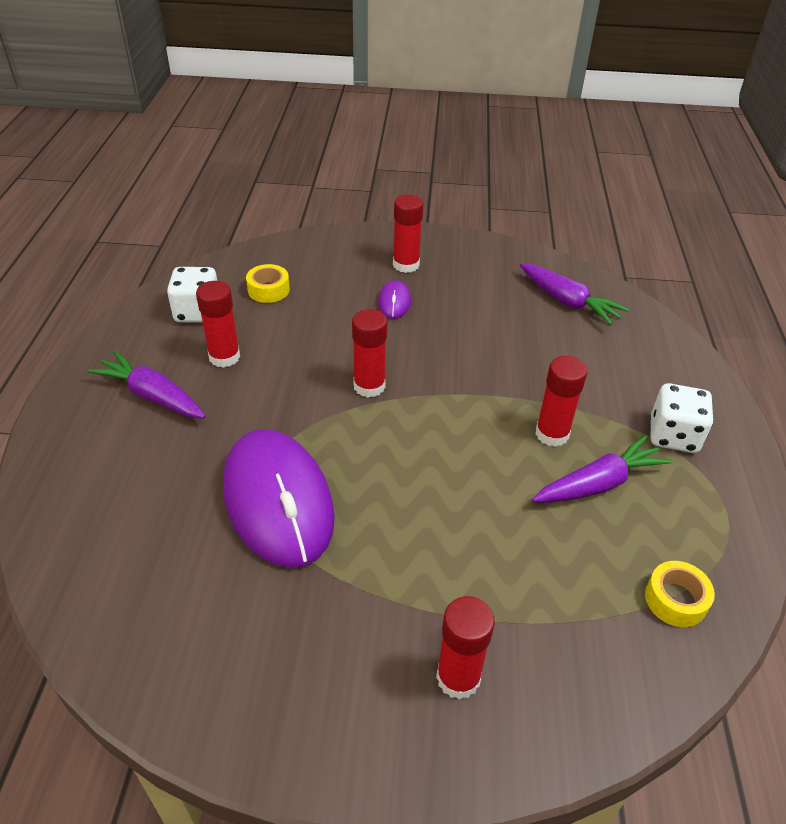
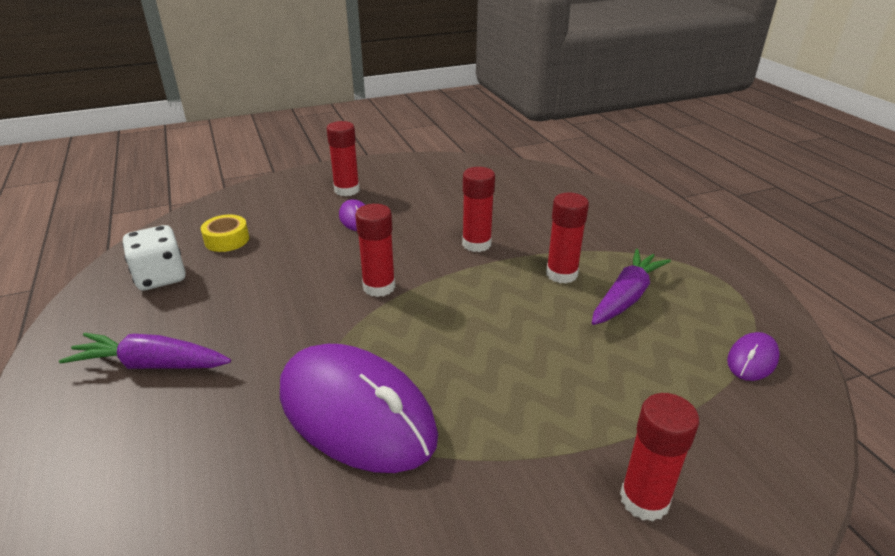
camera: 25 degrees left, 10 degrees down
(224, 357) = (215, 306): red glue stick -> red glue stick (476, 244)
(568, 302) = (499, 182): purple carrot -> none
(673, 436) = (650, 247): white dice -> none
(675, 600) = (752, 359): yellow tape -> purple mouse

